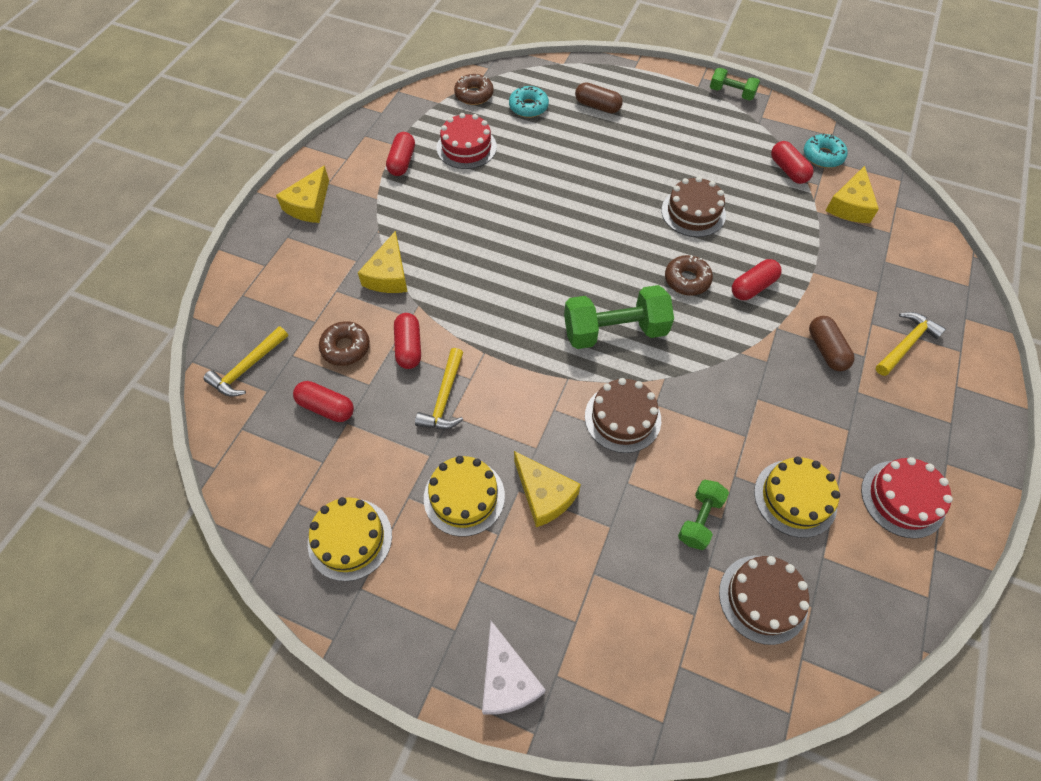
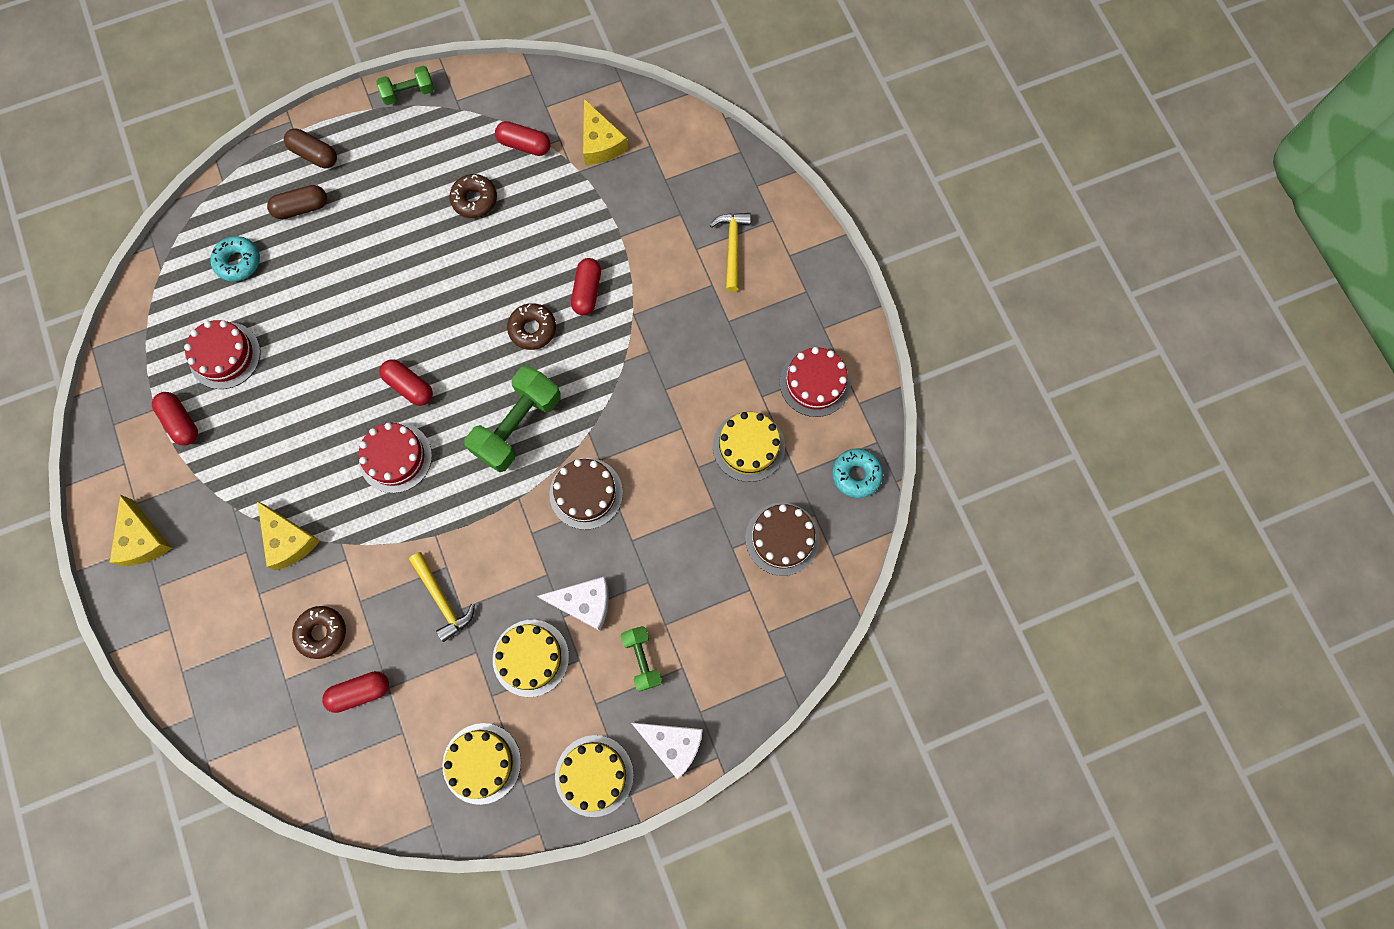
camera: 45 degrees left, 15 degrees up
(247, 368) = (260, 723): yellow hammer -> none
(409, 347) = (372, 586): red capsule -> red capsule (409, 386)
(419, 637) = (594, 775): none -> yellow cake
(474, 95) = (172, 290): brown donut -> brown donut (474, 200)
(509, 283) = (395, 457): none -> red cake
(544, 495) = (584, 603): yellow cheese -> white cheese
(693, 212) = (483, 257): brown cake -> none
(699, 519) = (701, 521): green dumbbell -> green dumbbell (642, 659)
(822, 156) = (541, 105): turquoise donut -> turquoise donut (856, 475)
(826, 350) = (682, 303): brown capsule -> brown capsule (314, 154)

